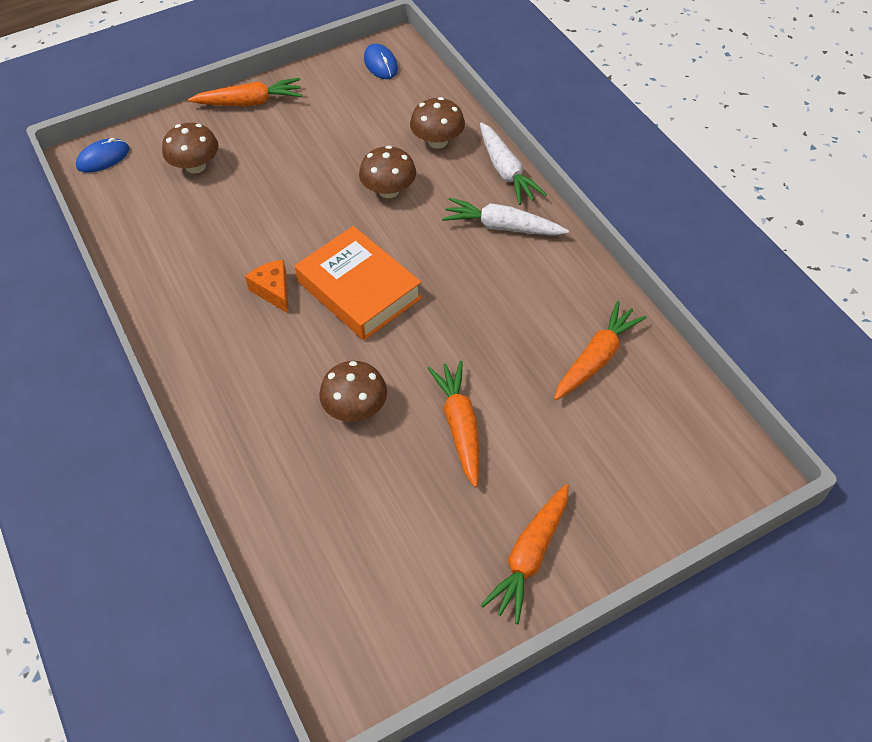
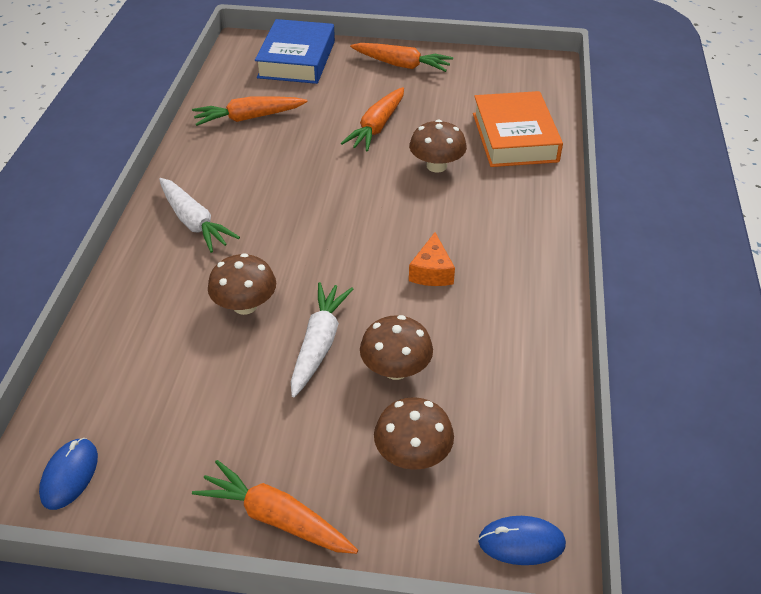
camera: 145 degrees left, 10 degrees down
(359, 290) = (360, 236): orange book -> orange book (515, 137)
(437, 141) = (142, 329): brown mushroom -> brown mushroom (396, 369)
(506, 171) = (127, 265): white carrot -> white carrot (319, 344)
(530, 556) = (401, 65): orange carrot -> orange carrot turned 45 degrees clockwise
(657, 482) = (297, 59): none -> blue book

